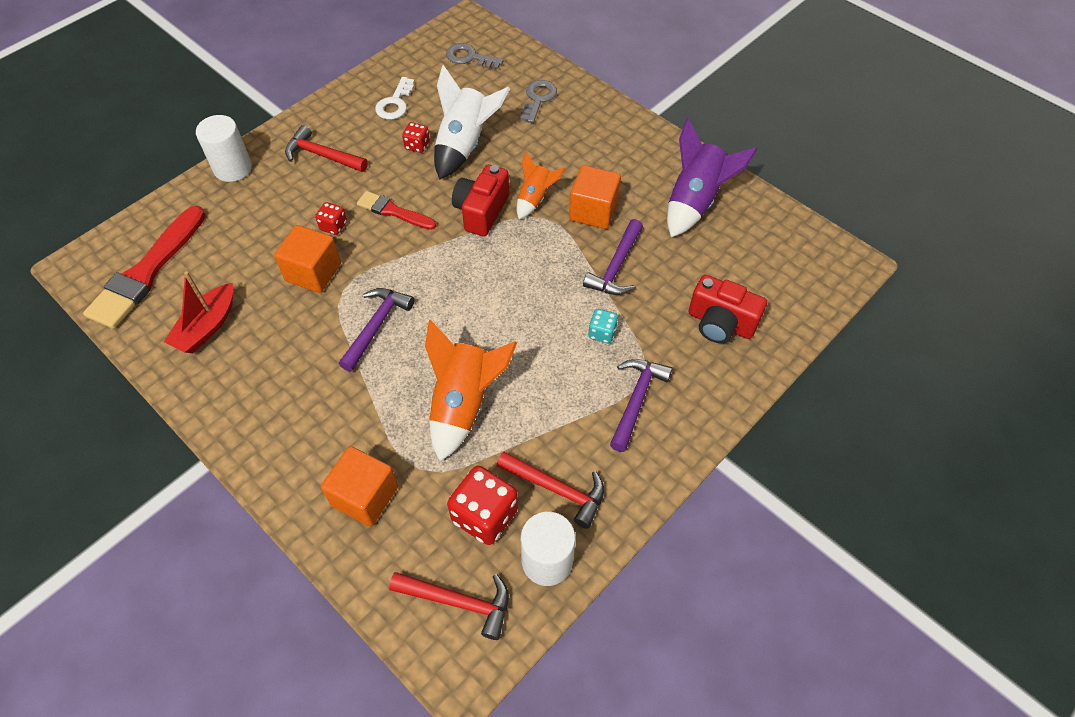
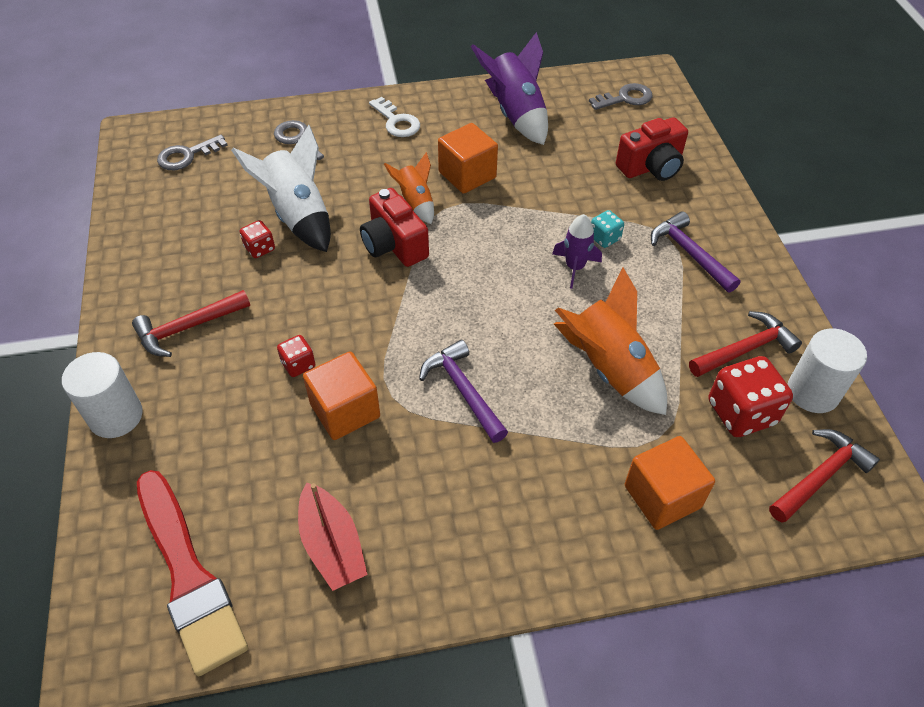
camera: 55 degrees left, 5 degrees down
(393, 211) = (328, 307): red brush -> none
(395, 103) = (182, 237): white key -> white key (396, 121)
(552, 330) = (575, 267): none -> purple rocket
(616, 267) = (541, 193): purple hammer -> none
(794, 262) = (625, 98): none -> grey key

